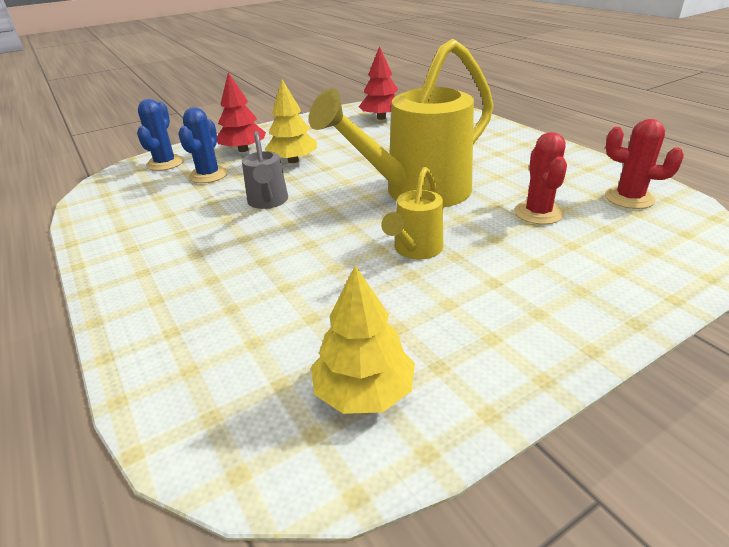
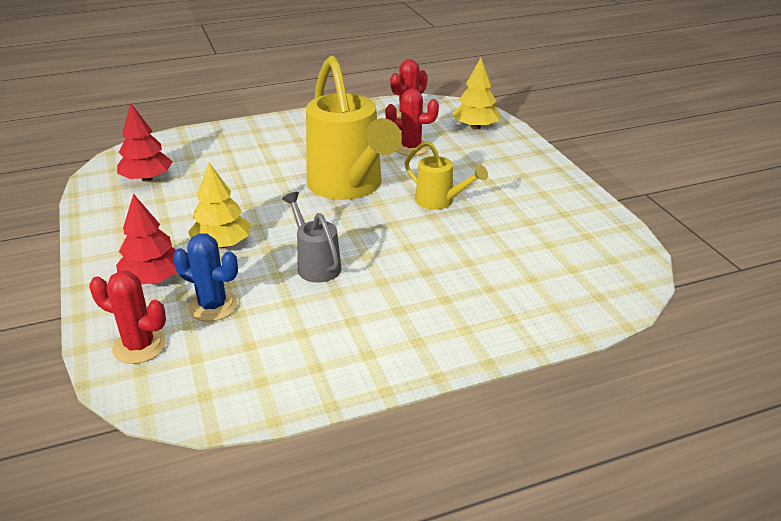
camera: 80 degrees left, 0 degrees up
(165, 163) = (139, 346): blue cactus -> red cactus
(268, 202) = (316, 265): grey watering can -> grey watering can turned 120 degrees counterclockwise
(364, 391) = (582, 240): yellow tree -> yellow tree (475, 127)

